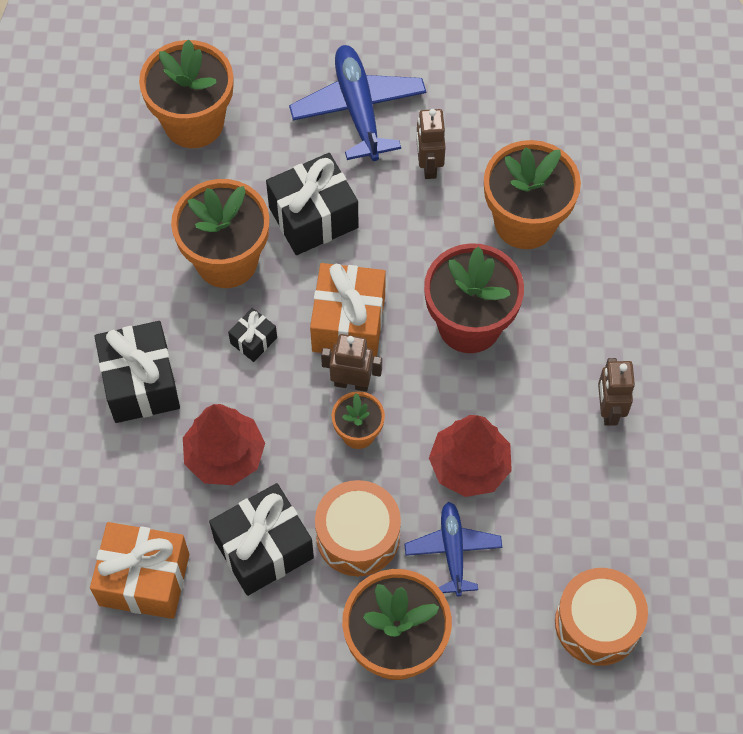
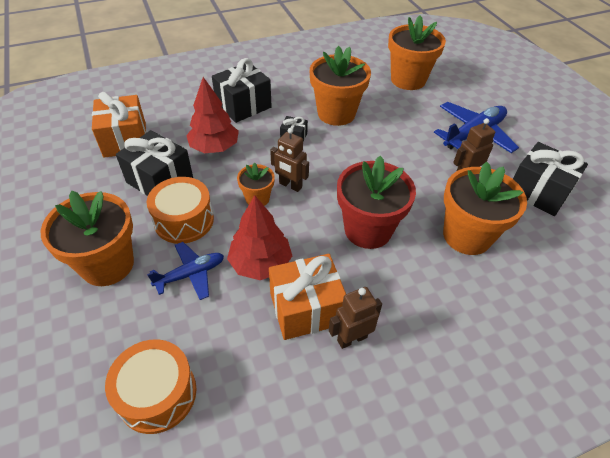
camera: 65 degrees right, 15 degrees down
(313, 217) = (388, 137): black gift -> black gift (538, 192)
(349, 323) = (330, 172): orange gift -> orange gift (306, 308)
(351, 383) = (290, 185): brown robot -> brown robot turned 135 degrees clockwise

